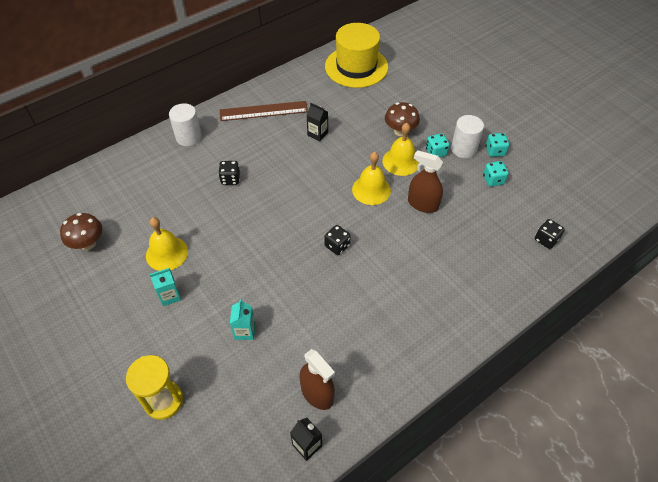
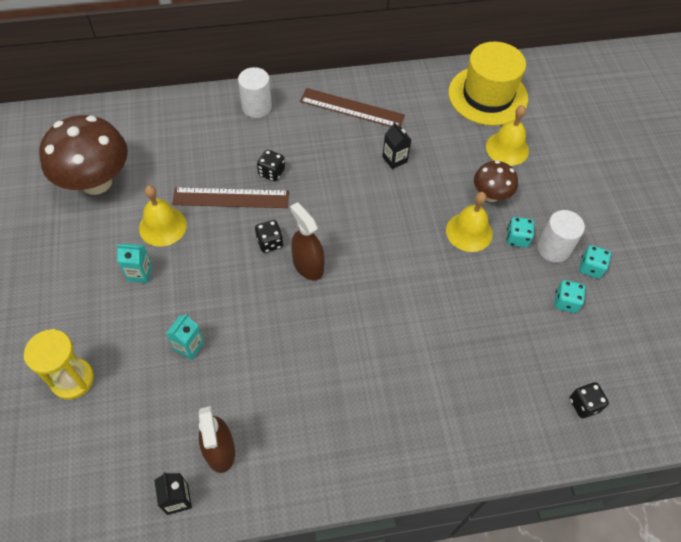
camera: 25 degrees right, 5 degrees up
(88, 243) = (96, 182): brown mushroom -> brown mushroom, size x1.86
(209, 210) = (231, 198): none -> brown ruler
(337, 246) = (337, 298): black dice -> black dice (270, 243)
(371, 190) = (414, 250): yellow bell -> yellow bell (507, 148)
(423, 204) = (462, 294): brown spray bottle -> brown spray bottle (308, 265)

